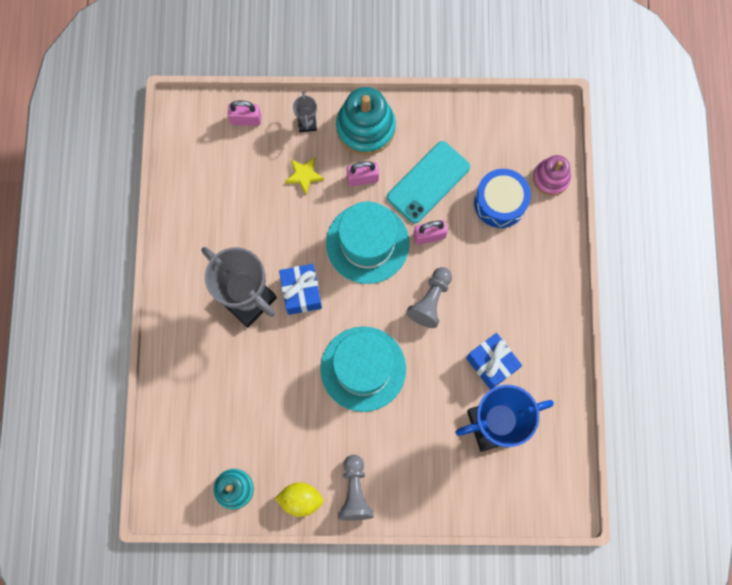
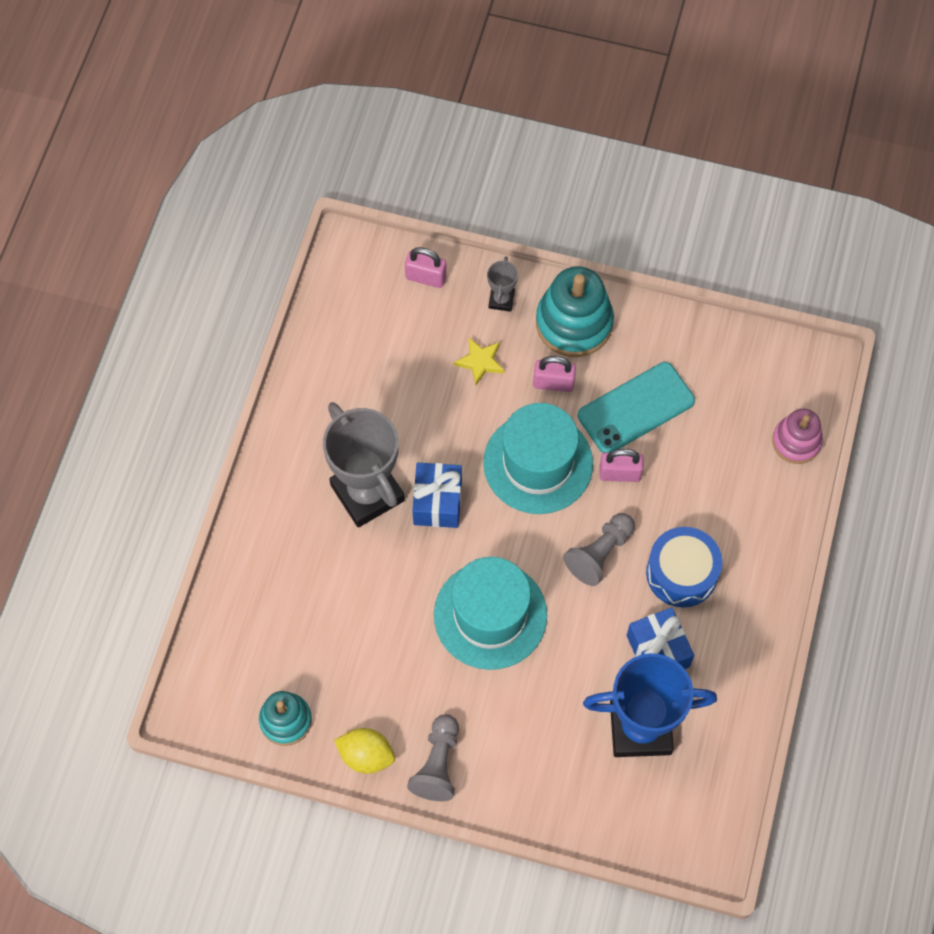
camera: 15 degrees right, 10 degrees down
(500, 202) = (722, 455): blue drum -> blue drum (681, 573)

